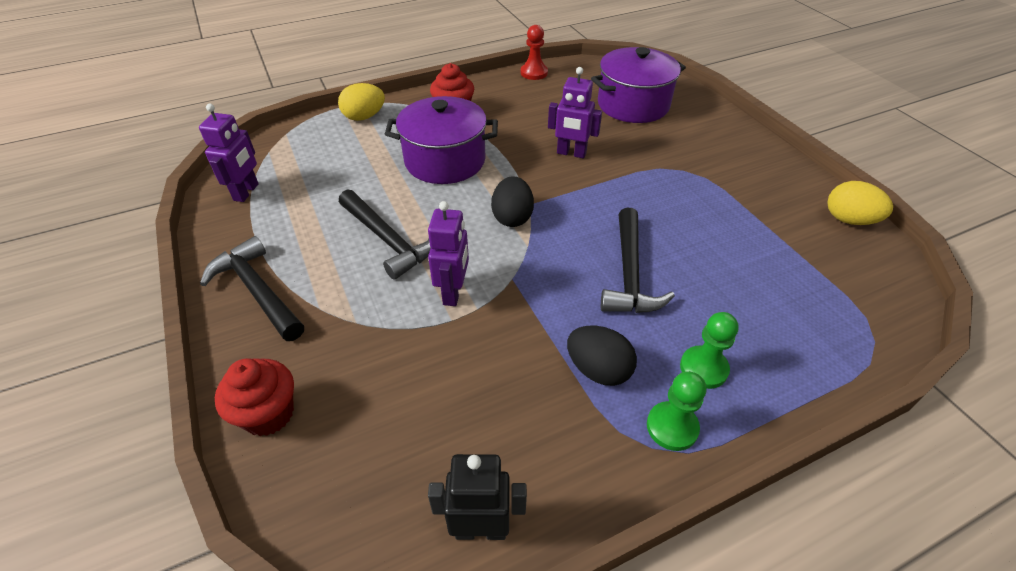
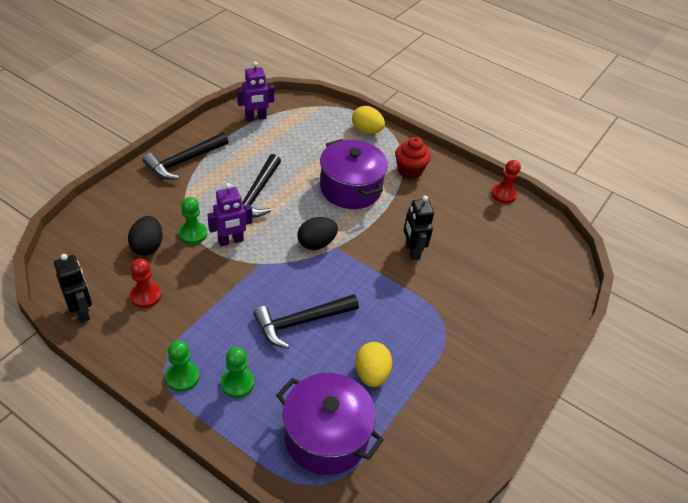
camera: 55 degrees right, 0 degrees up
(257, 290) = (184, 161): black hammer -> black hammer turned 150 degrees counterclockwise
(268, 414) = (110, 205): red cupcake -> none
(411, 328) = (193, 234): none -> green pawn
(497, 424) = (145, 296): none -> red pawn
(571, 153) = (412, 251): purple robot -> black robot
(598, 370) = (207, 329): black egg -> black egg (147, 246)
(633, 105) = (512, 269): purple pot -> purple pot (326, 436)
(849, 220) = (461, 453): yellow egg -> yellow egg (371, 374)

